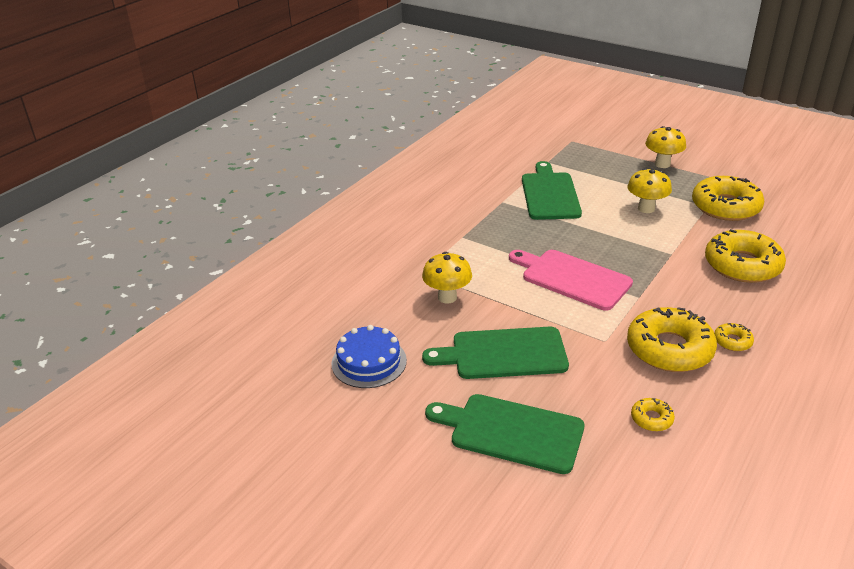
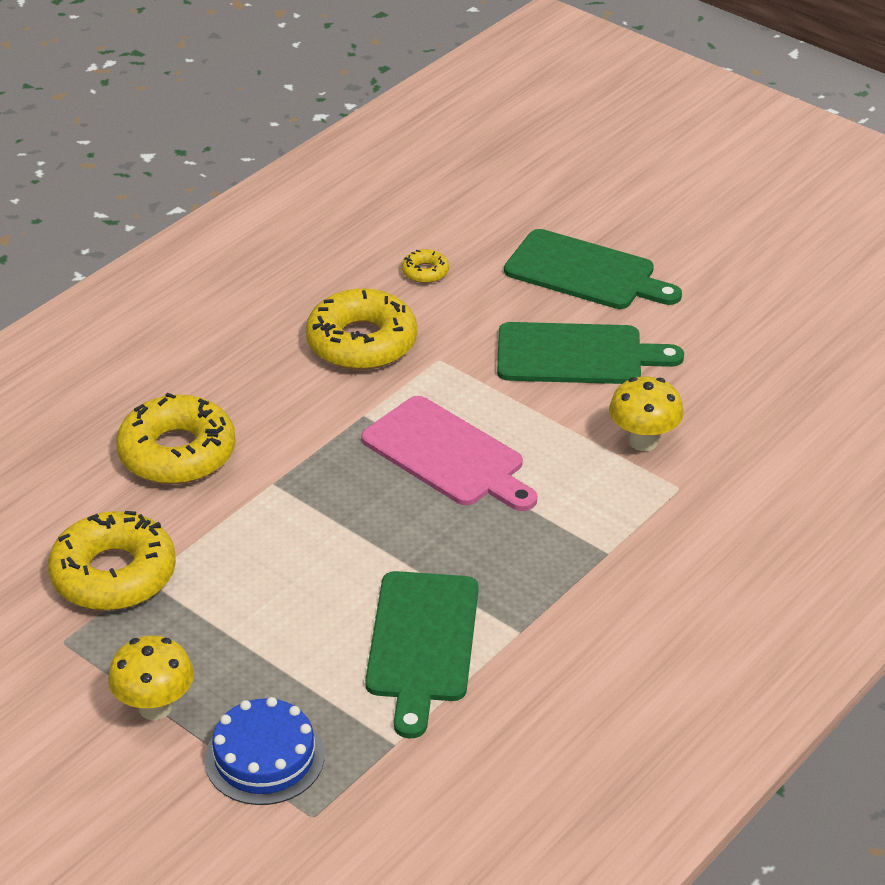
camera: 175 degrees left, 5 degrees up
(369, 362) = (753, 360): blue cake -> blue cake (264, 757)
(646, 208) = (258, 585): yellow mushroom -> none
(732, 341) = (275, 344): yellow donut -> none

